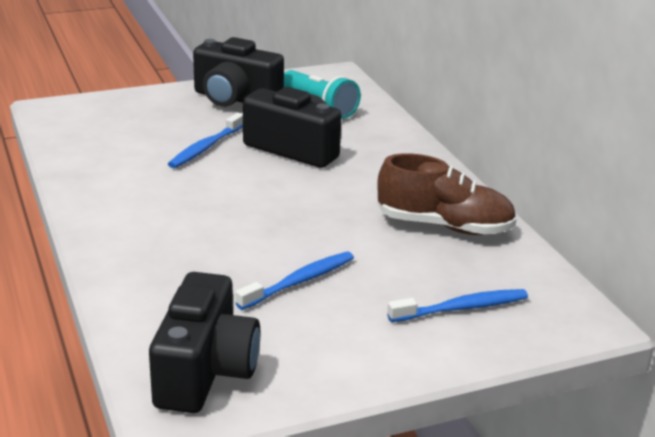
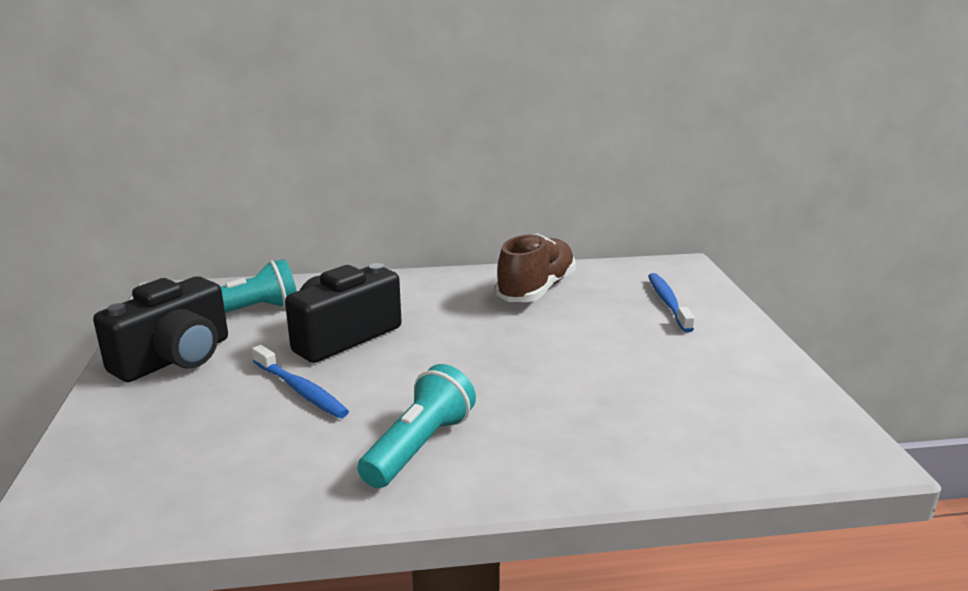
camera: 75 degrees left, 5 degrees down
(141, 200) = (419, 447): none -> turquoise flashlight
(205, 371) = (783, 429): black camera -> none
(299, 282) = (623, 364): blue toothbrush -> none

